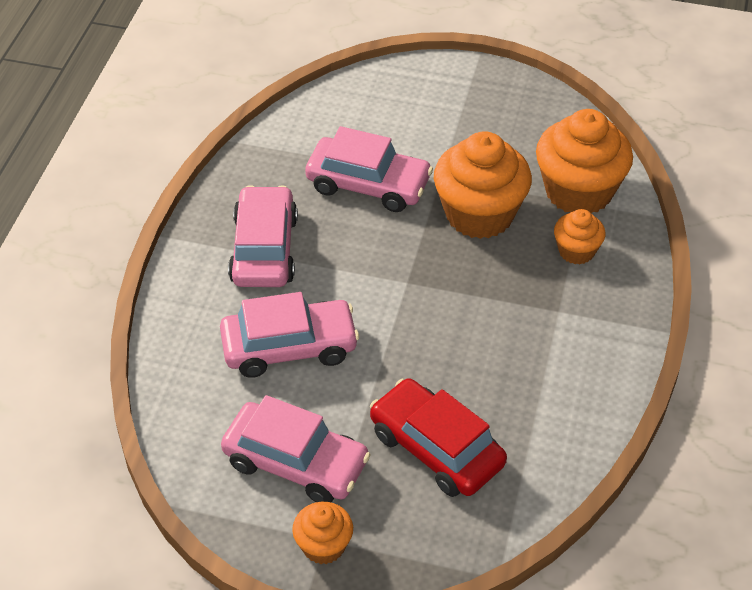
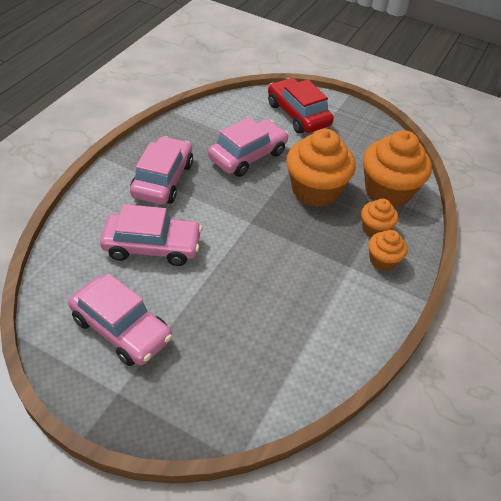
camera: 10 degrees right, 0 degrees up
(323, 546) = (114, 398): orange cupcake -> orange cupcake (382, 260)
(368, 184) = (247, 155): pink car -> pink car turned 75 degrees counterclockwise
(436, 449) = (227, 344): red car -> red car (298, 114)

